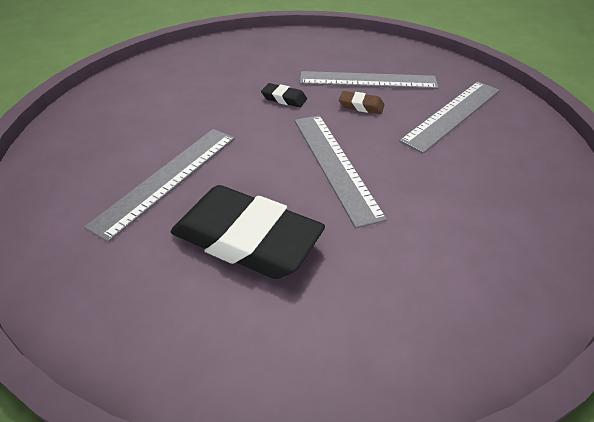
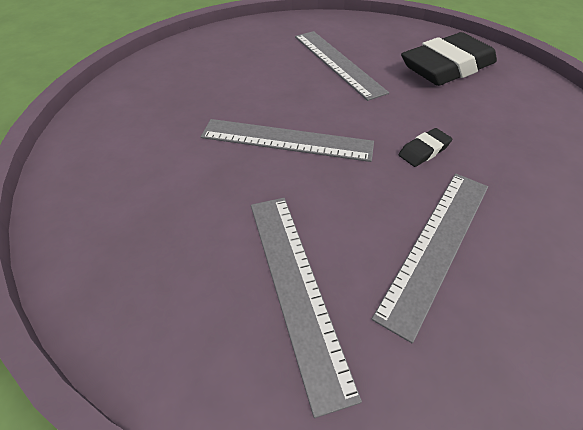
camera: 120 degrees right, 5 degrees up
(246, 239) = (250, 77): black eraser -> black eraser (447, 67)
(361, 106) = (373, 204): brown eraser -> none

